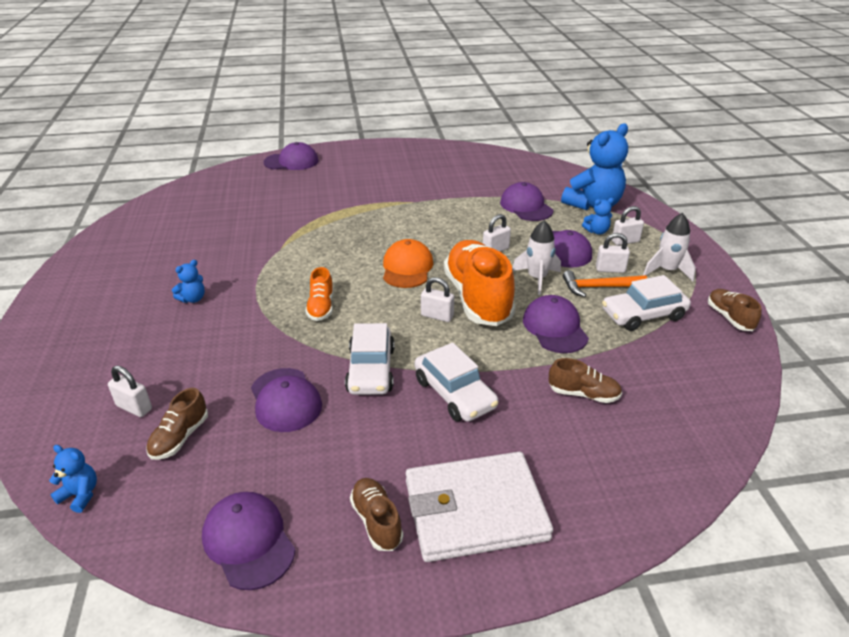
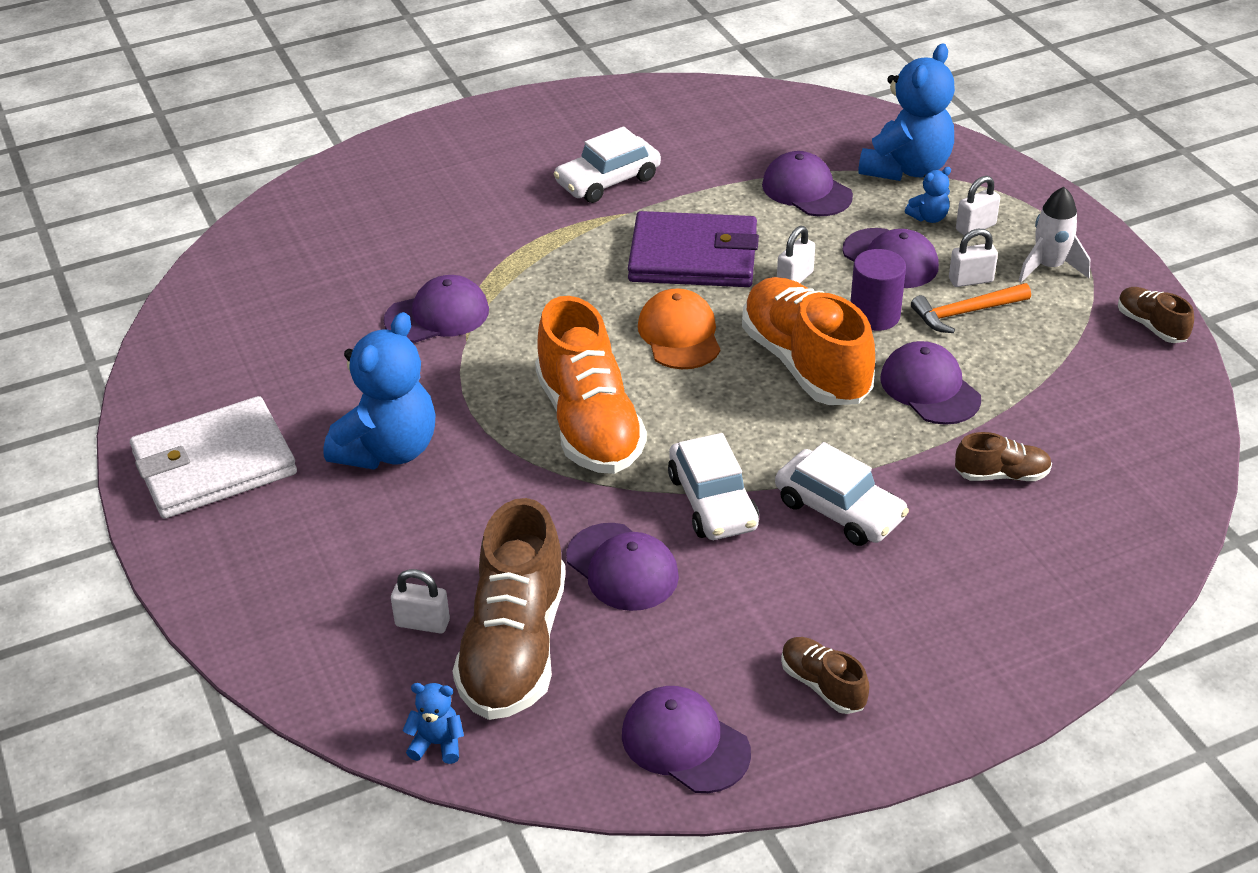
camera: 15 degrees left, 5 degrees up
(180, 437) = (514, 647): brown shoe -> brown shoe, size x2.11
(193, 299) = (388, 450): blue teddy bear -> blue teddy bear, size x2.28
(291, 161) = (377, 168): purple cap -> purple cap (437, 315)
(321, 307) = (589, 424): orange shoe -> orange shoe, size x2.11
(437, 316) = (762, 403): white padlock -> none
(439, 229) = (693, 256): none -> purple wallet
(475, 510) = (930, 645): white wallet -> white wallet (214, 464)
(537, 278) = (874, 315): white rocket -> purple cylinder
(643, 315) = (1039, 344): white car -> white car (608, 181)

